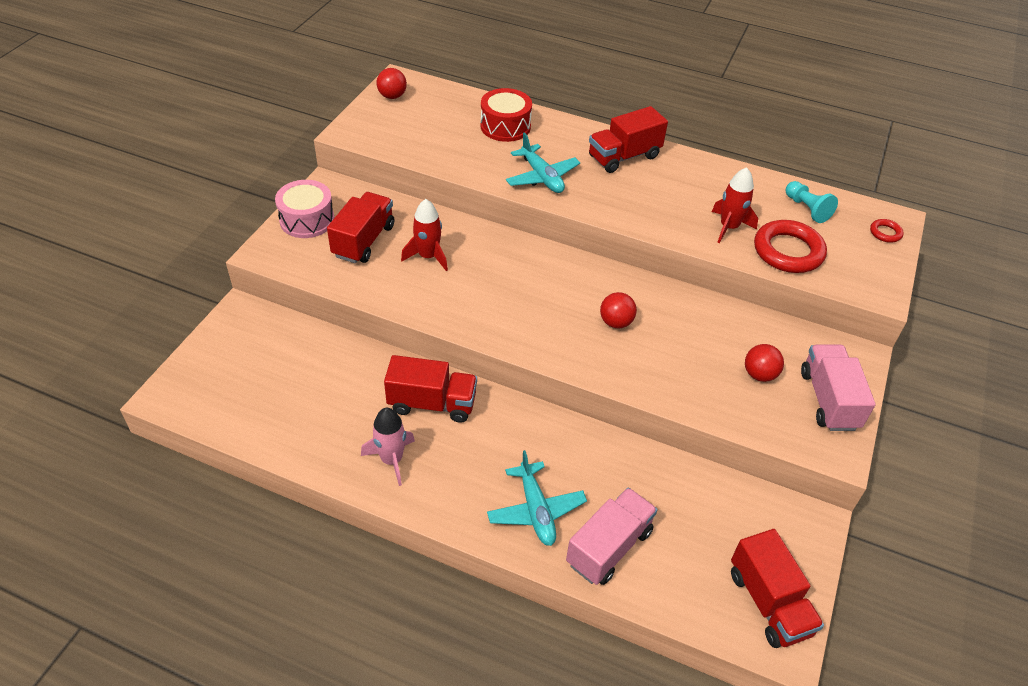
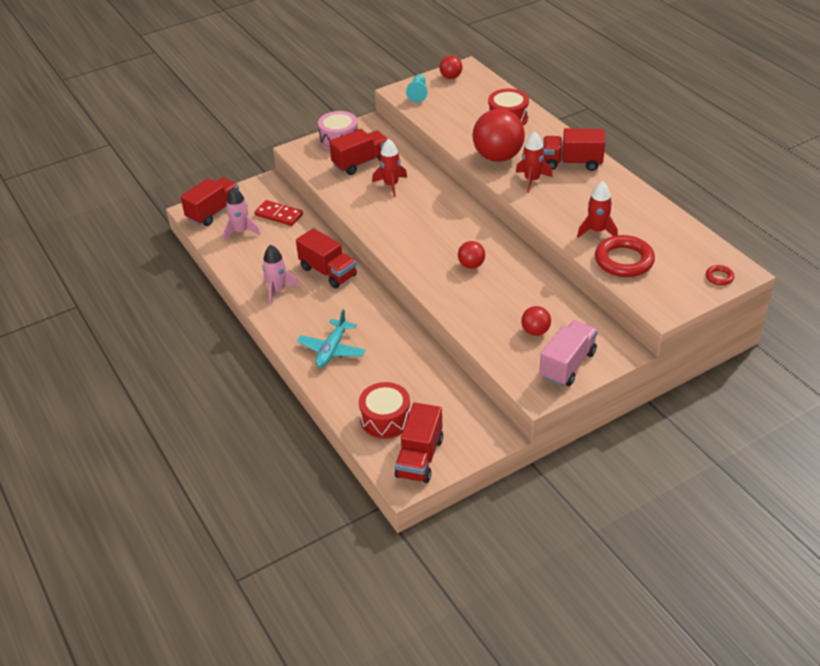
camera: 40 degrees right, 5 degrees down
(200, 384) = (214, 212): none -> red truck
(265, 397) = (241, 231): none -> pink rocket
(296, 351) = (279, 215): none -> red domino
(542, 177) = (498, 157): turquoise plane -> red ball
(605, 192) = (532, 180): none -> red rocket
(609, 547) = (354, 386): pink truck -> none
(685, 572) = (385, 419): none -> red drum
(807, 209) = (674, 240): turquoise pawn -> turquoise pawn (418, 94)

